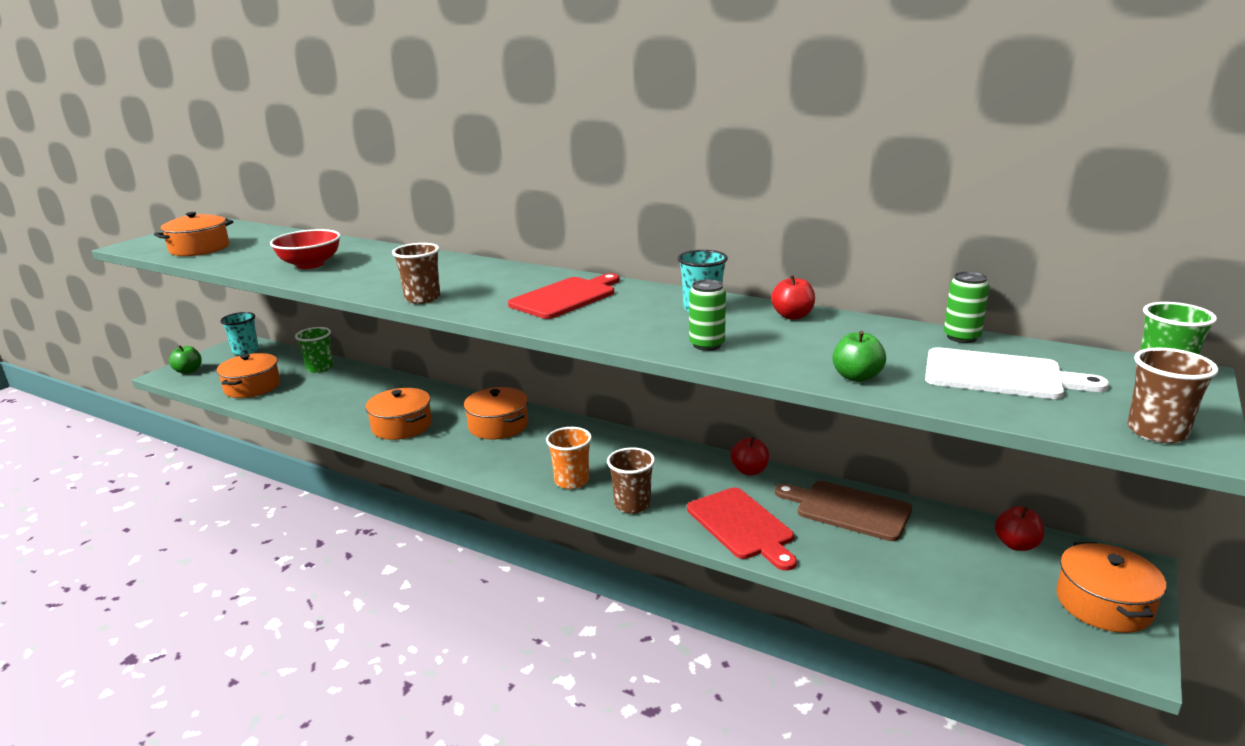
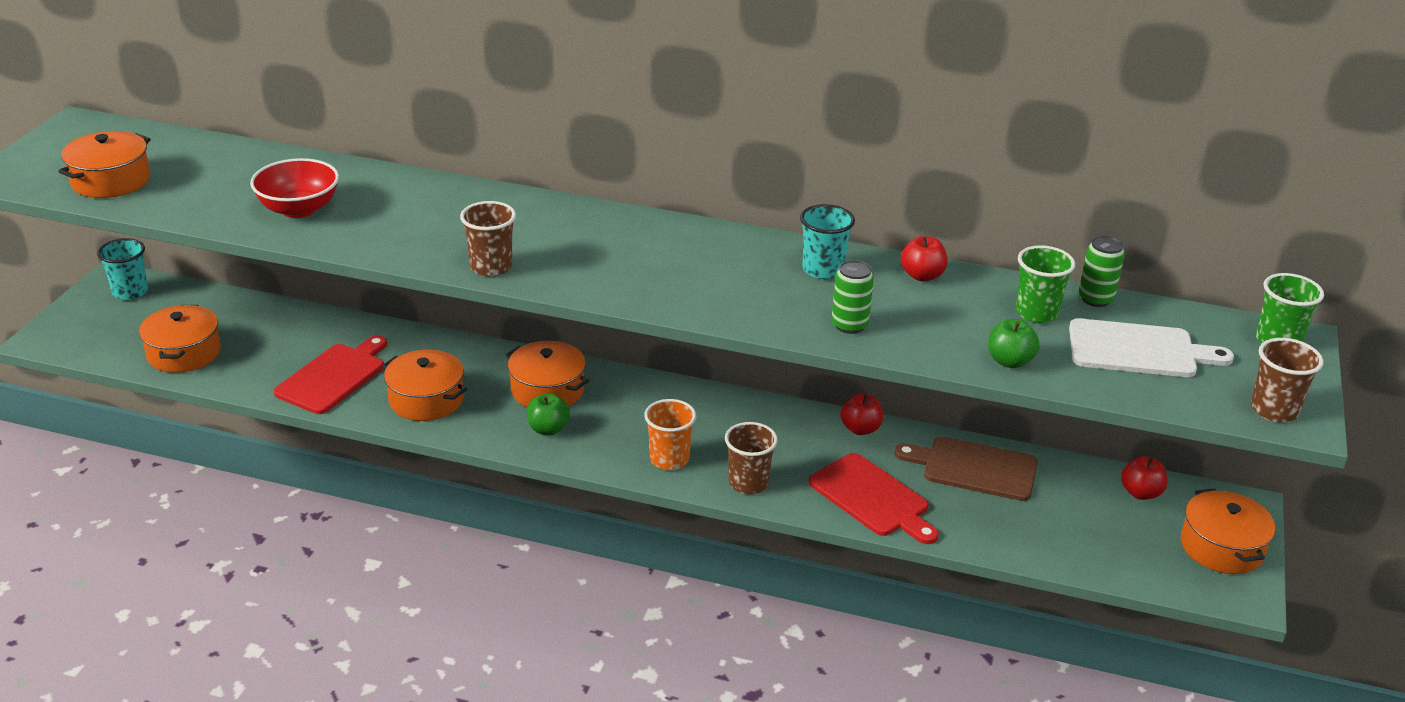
camera: 15 degrees left, 10 degrees up
(189, 371) = (70, 332): green apple -> green apple (548, 429)
(320, 368) = (259, 315): green cup -> green cup (1036, 313)
(566, 297) = (661, 257): red cutting board -> red cutting board (333, 377)

